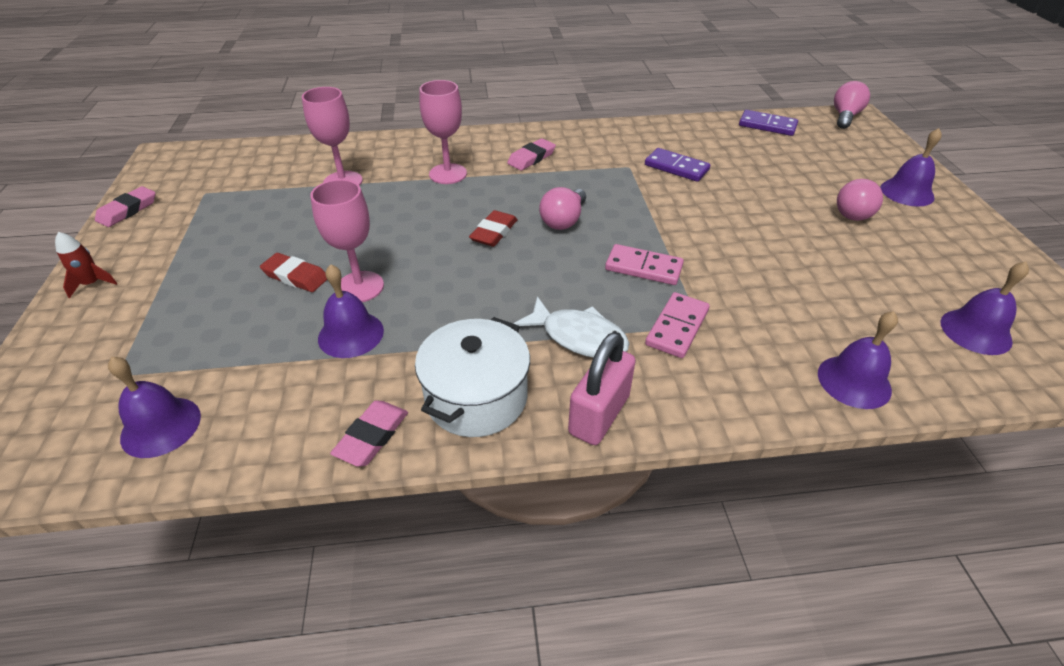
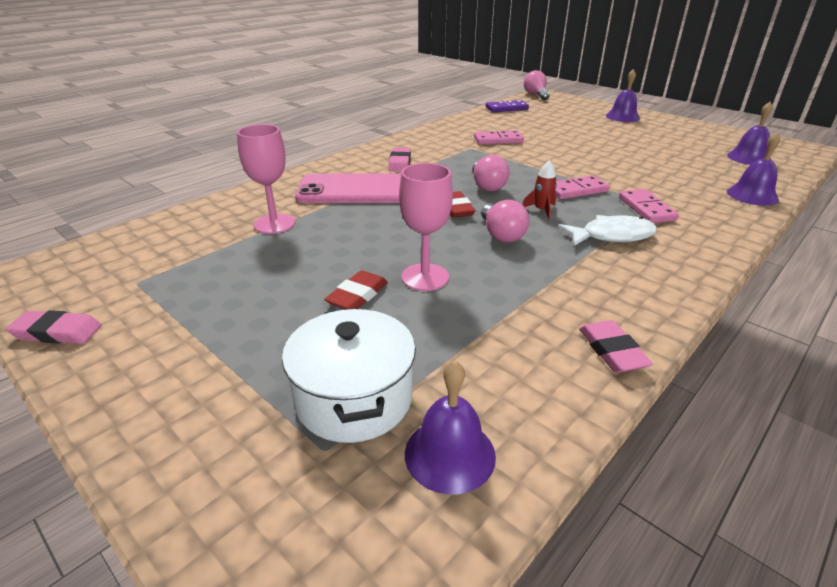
camera: 40 degrees left, 10 degrees down
(92, 284) = (135, 406): red rocket -> red rocket (541, 210)
(128, 210) = (57, 332): pink eraser -> pink eraser turned 75 degrees counterclockwise
(296, 276) = (357, 295): red eraser -> red eraser turned 45 degrees counterclockwise
(351, 334) = (477, 306): purple bell -> none
(448, 174) = (356, 190): pink goblet -> pink phone
(476, 397) = (624, 293): white pot -> white pot (354, 398)
(599, 414) = (695, 264): pink padlock -> none
(676, 167) = (498, 140): purple domino -> pink domino
(852, 212) = (617, 131): pink light bulb -> pink light bulb (501, 235)

